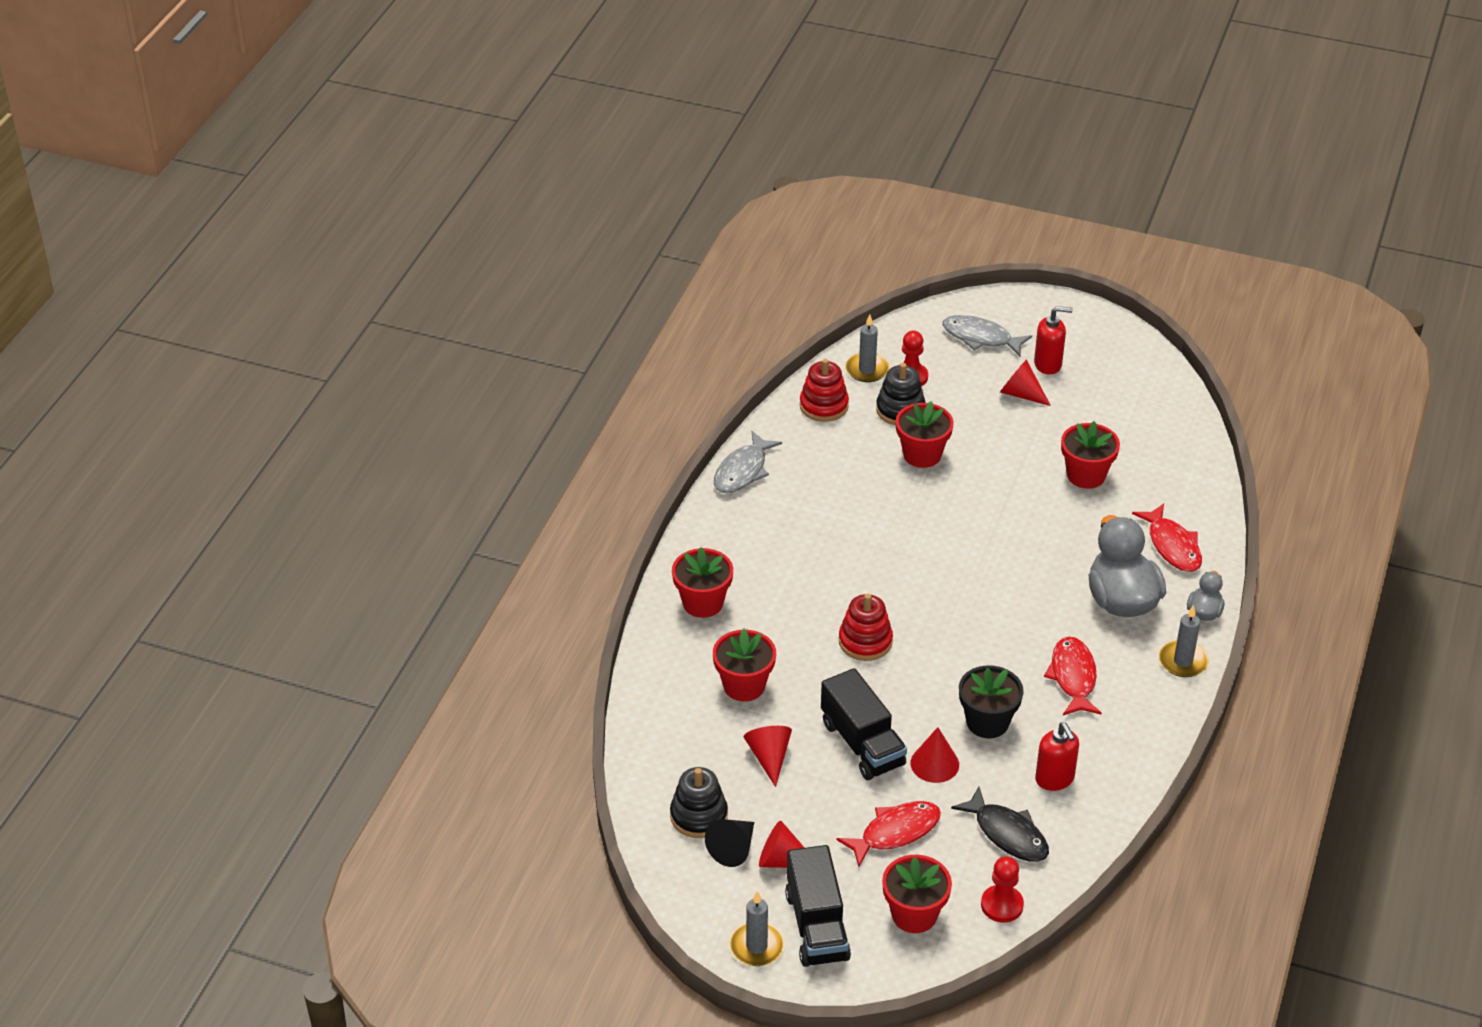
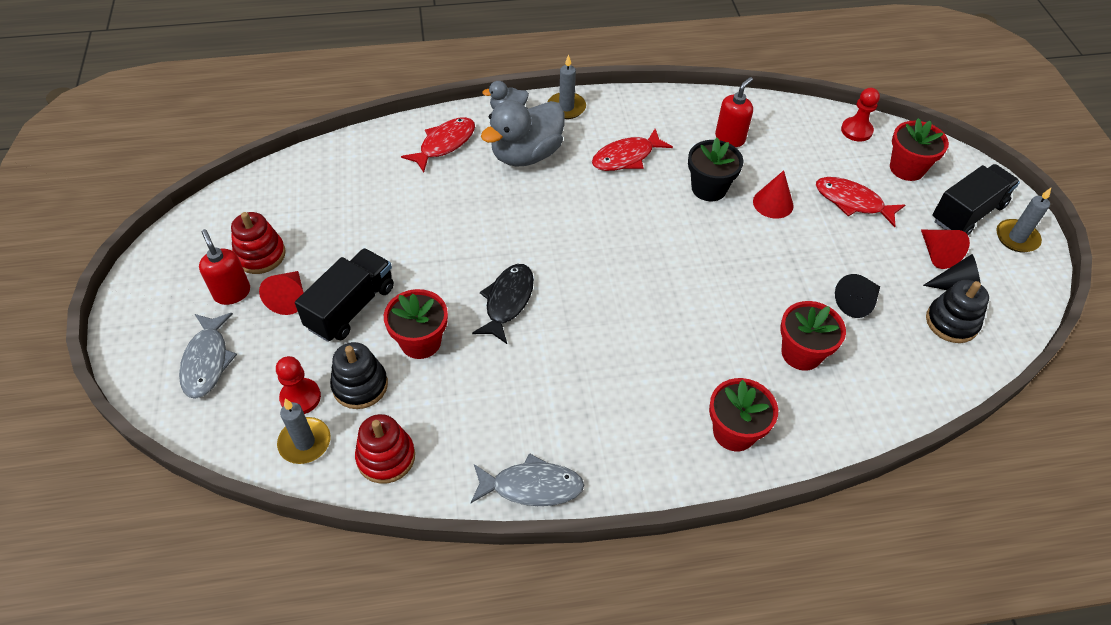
camera: 120 degrees left, 10 degrees up
(769, 757) = (856, 302): red cone -> black cone
(862, 744) = (792, 251): black truck -> black truck (351, 307)
(865, 641) = (686, 291): red stacking toy -> red stacking toy (260, 255)
(1007, 834) = (798, 146): black fish -> black fish (507, 301)
(1086, 475) = (386, 218): red flower pot -> none

